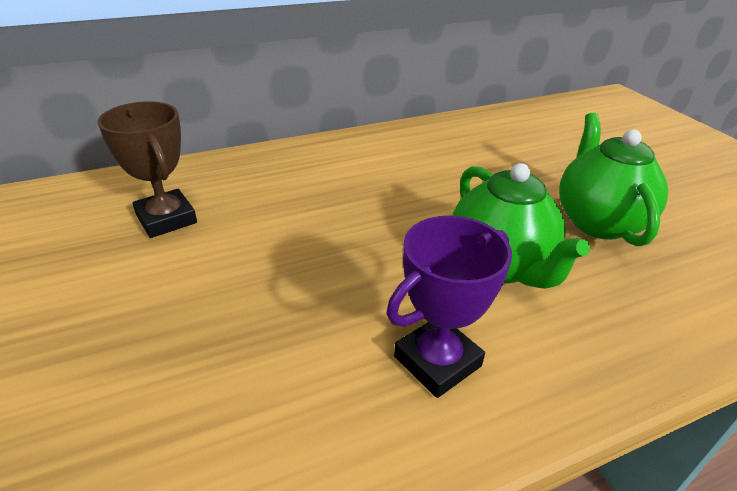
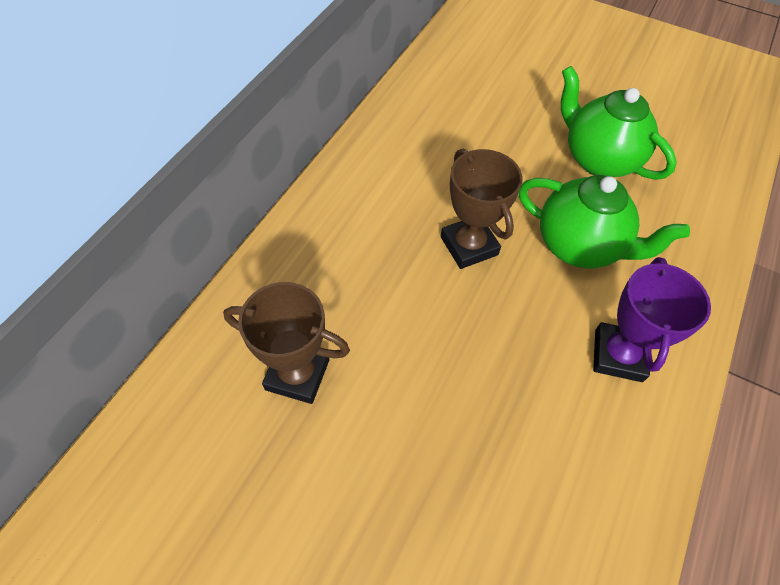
camera: 40 degrees left, 20 degrees up
(393, 217) = (469, 246): none -> brown trophy

